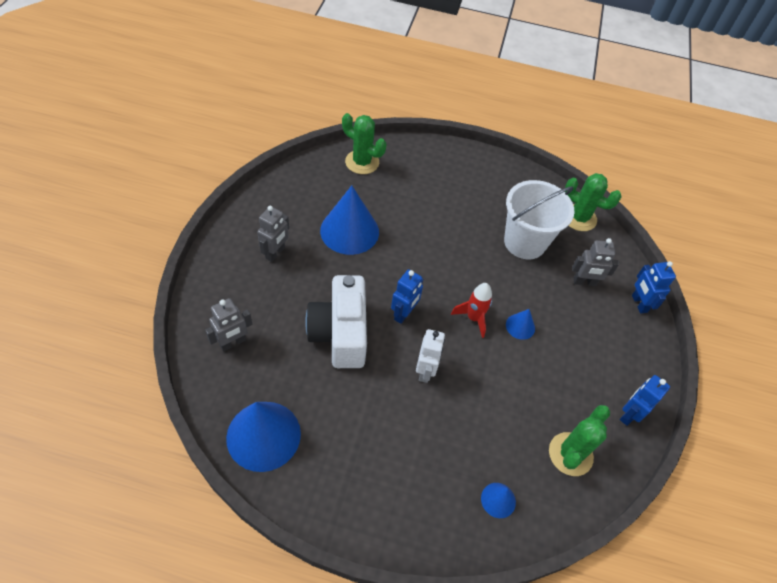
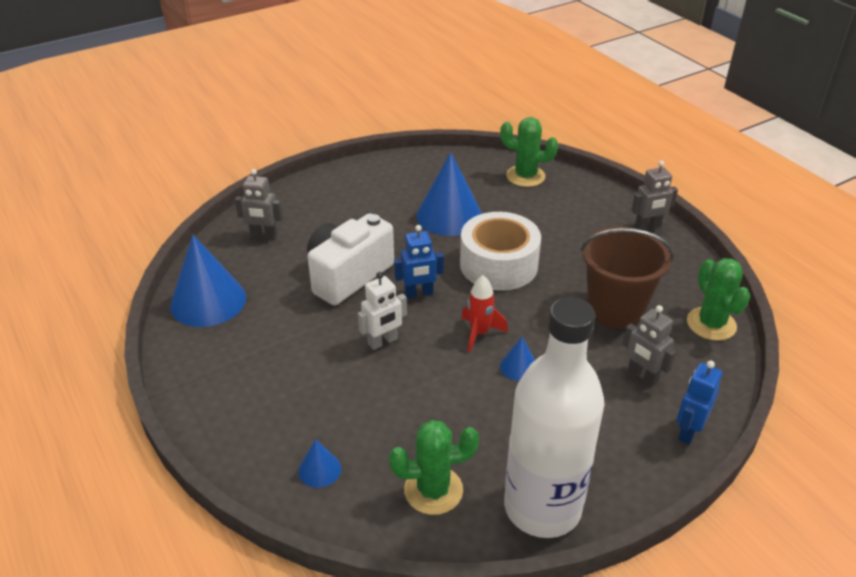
camera: 50 degrees right, 15 degrees down
(275, 253) = (369, 199): grey robot -> grey robot (647, 227)
(362, 162) = (525, 176): green cactus -> green cactus turned 60 degrees counterclockwise
(426, 253) = (498, 264): none -> white tape
(525, 242) = (615, 309): white bucket -> brown bucket
(629, 414) = (542, 507): blue robot -> white bottle

